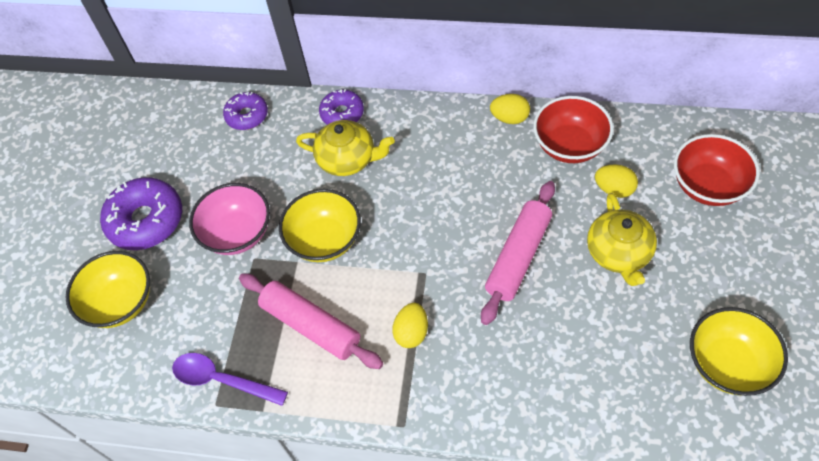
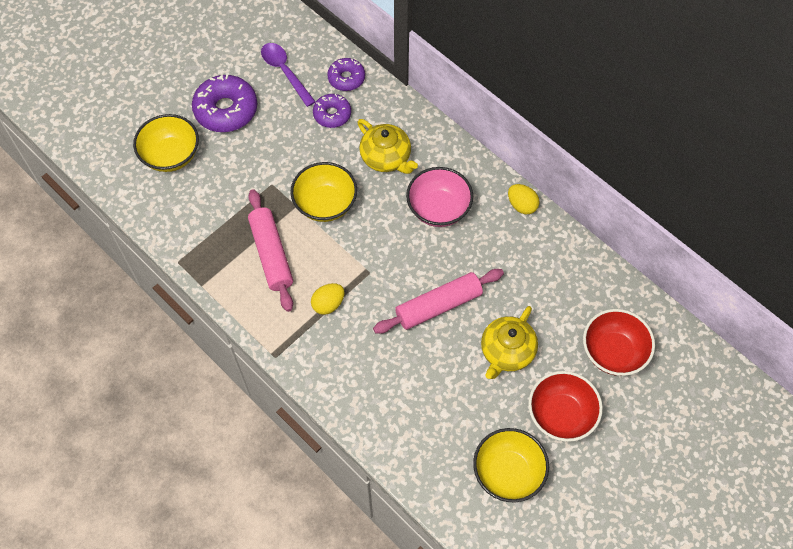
camera: 30 degrees right, 5 degrees up
(221, 380) = (193, 249): purple spoon -> purple spoon (285, 72)
(238, 233) = (275, 160): pink bowl -> pink bowl (438, 209)
(342, 113) = (410, 121): purple donut -> purple donut (332, 114)
(570, 146) = (544, 255): red bowl -> red bowl (561, 415)
(614, 189) = (545, 307): yellow egg -> none

